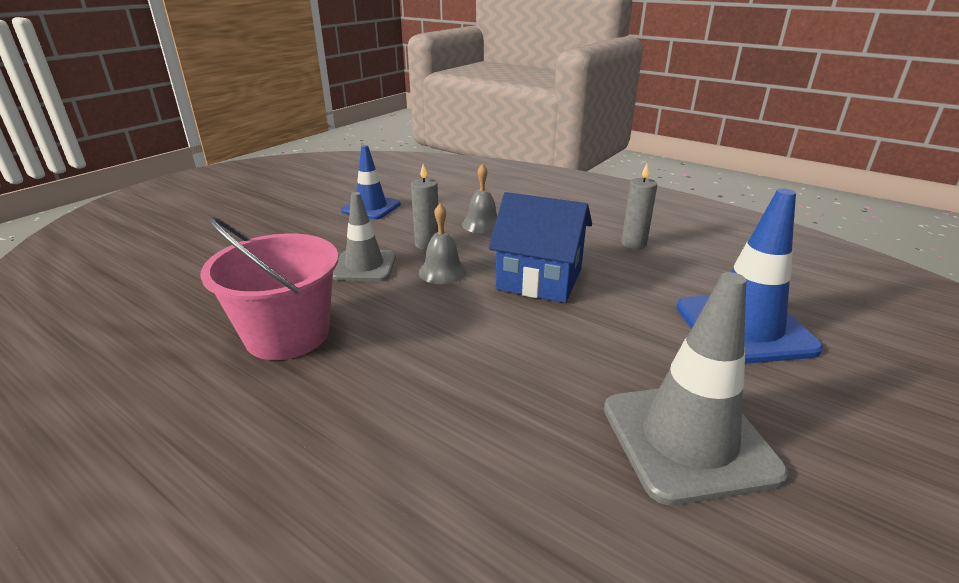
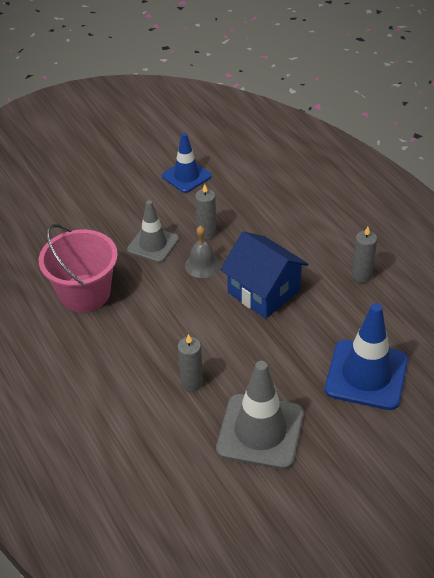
camera: 25 degrees right, 15 degrees up
(482, 224) = (260, 220): grey bell -> none
(526, 403) = (191, 383): none -> grey candle

